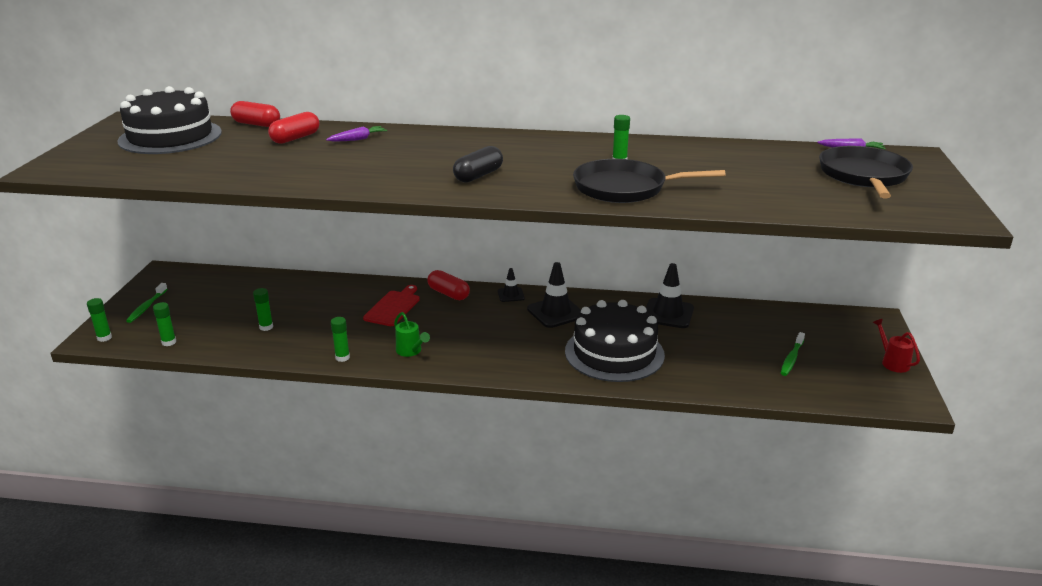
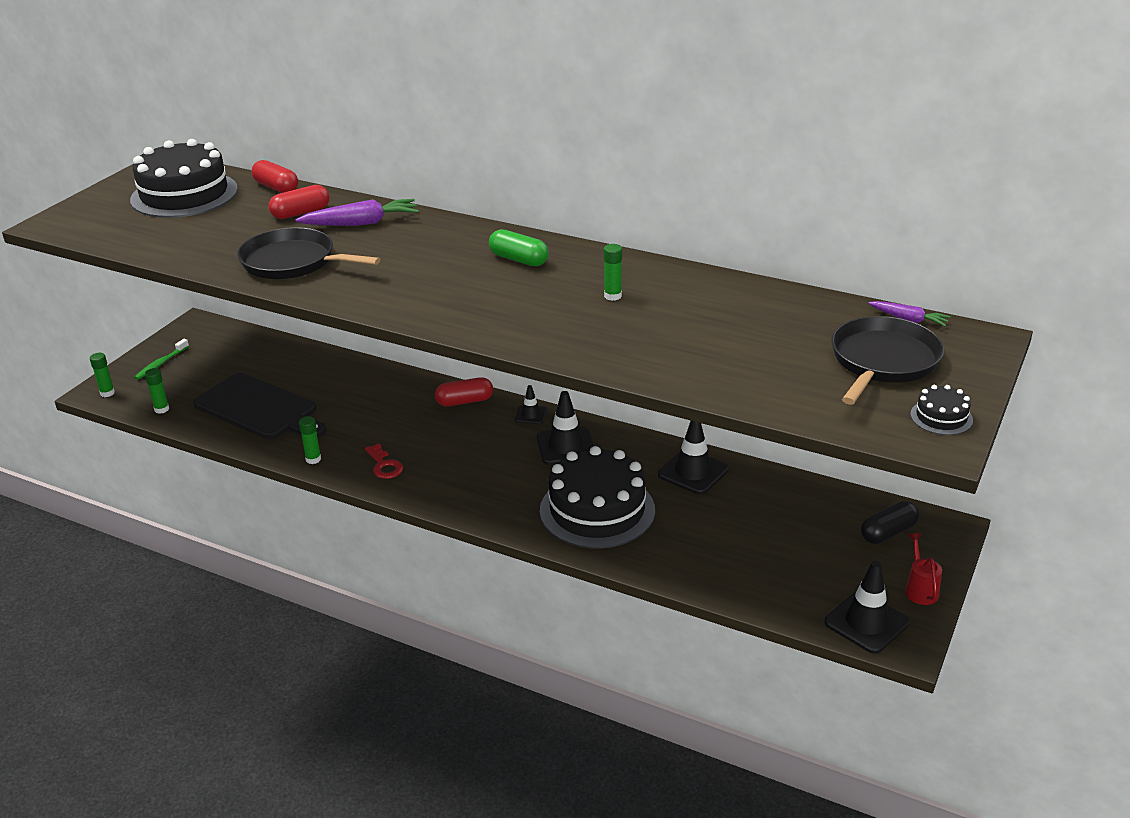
camera: 20 degrees right, 5 degrees up
(266, 327) = (259, 409): green glue stick -> black cutting board
(358, 139) = (361, 223): purple carrot -> purple carrot, size x1.74
(393, 307) = (397, 408): red cutting board -> none
(411, 351) = (384, 465): green watering can -> red key
(448, 294) = (464, 401): red capsule -> red capsule turned 75 degrees counterclockwise
(478, 175) = (445, 293): black capsule -> black capsule (888, 533)
(518, 148) = (519, 259): none -> green capsule
(624, 188) = (585, 335): black pan -> black pan (292, 262)
(791, 358) = (798, 558): green toothbrush -> none
(875, 392) = (866, 623): none -> black traffic cone
(943, 202) = (941, 417): none -> black cake

